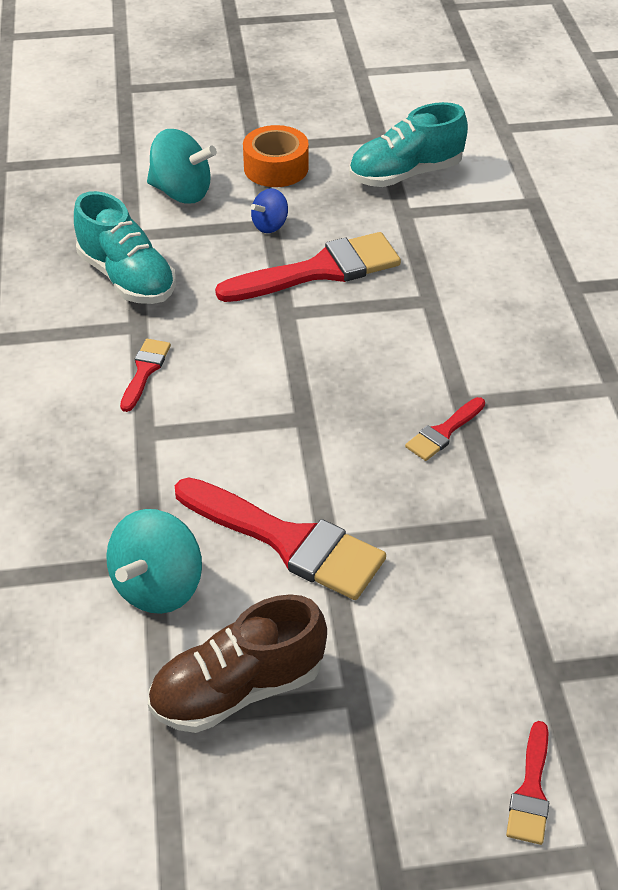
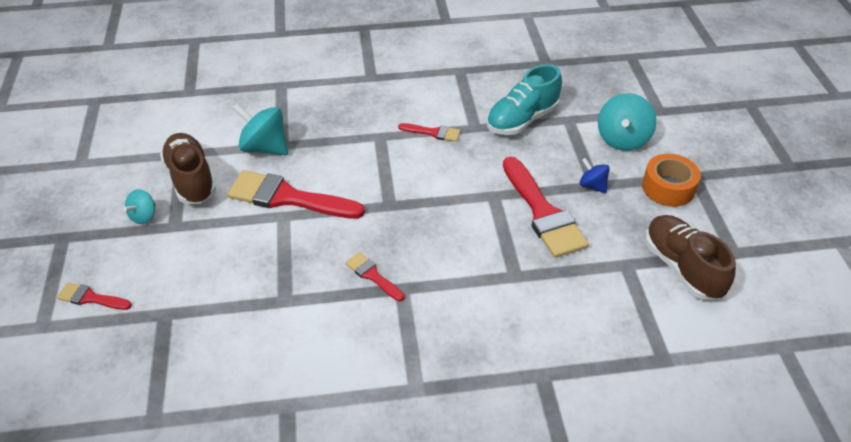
camera: 90 degrees right, 0 degrees up
(288, 541) = (287, 198): red brush -> red brush turned 75 degrees clockwise
(333, 749) = (143, 216): none -> turquoise spinning top
(405, 174) = (681, 267): turquoise shoe -> brown shoe

